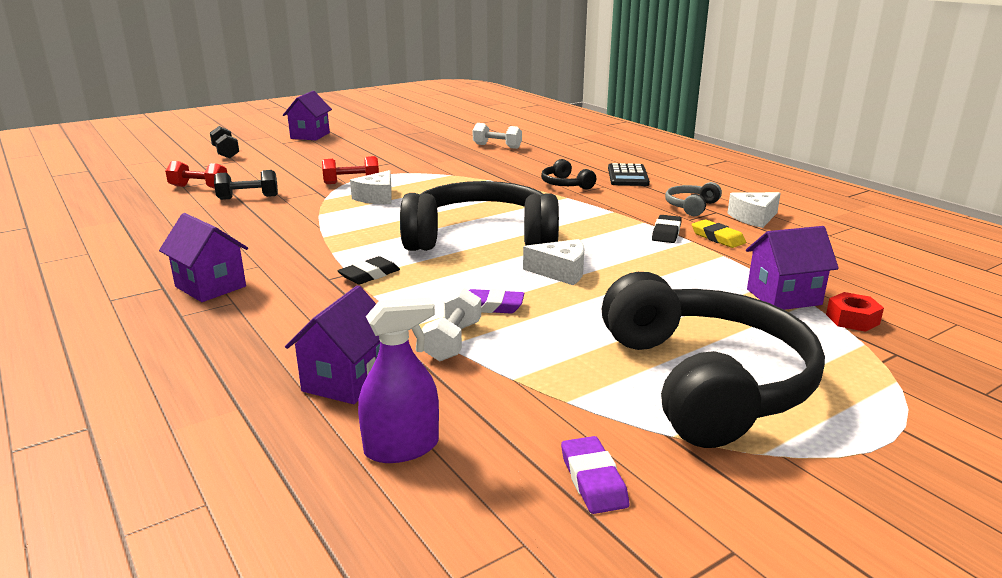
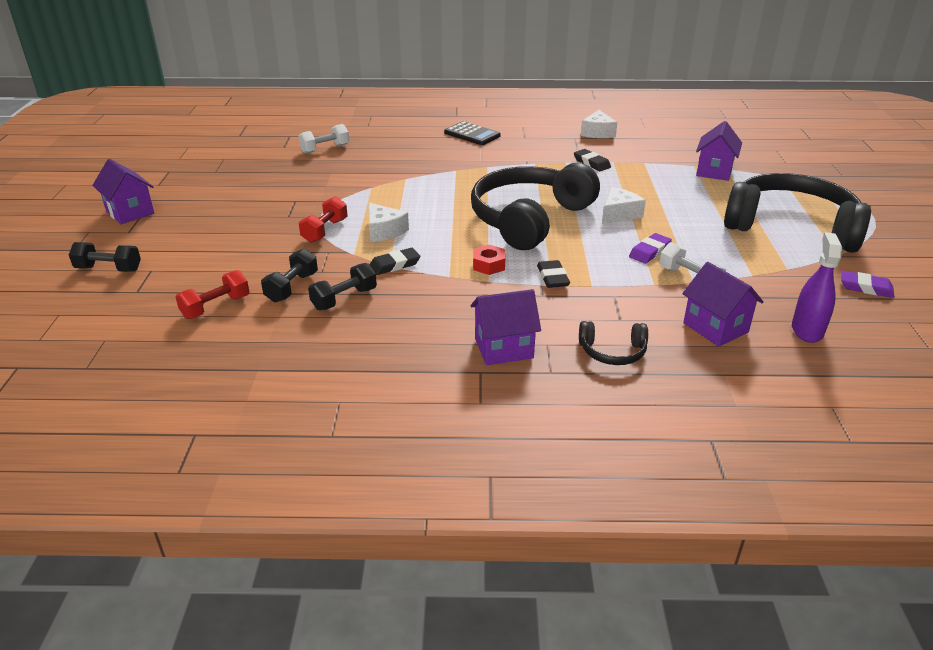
camera: 55 degrees left, 10 degrees up
(245, 215) = (344, 299): none -> black dumbbell
(321, 215) = (395, 265): none -> black eraser
(565, 184) = (459, 158): black headphones -> black headphones (612, 352)
(691, 206) = (556, 140): grey headphones -> none
(717, 237) = (616, 153): yellow eraser -> none
(852, 319) = (753, 168): red nut -> red nut (488, 265)

